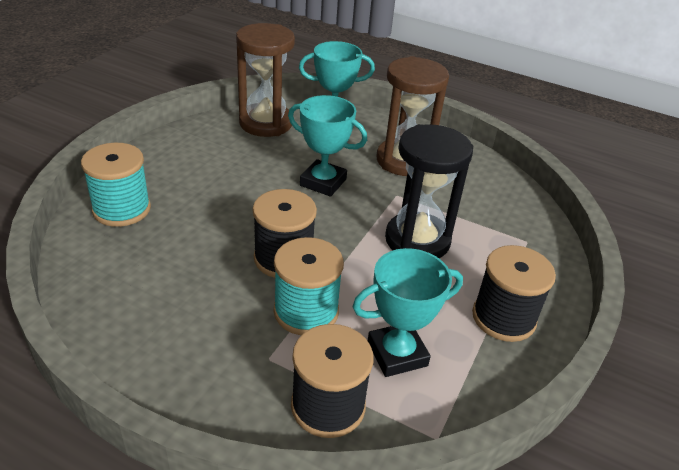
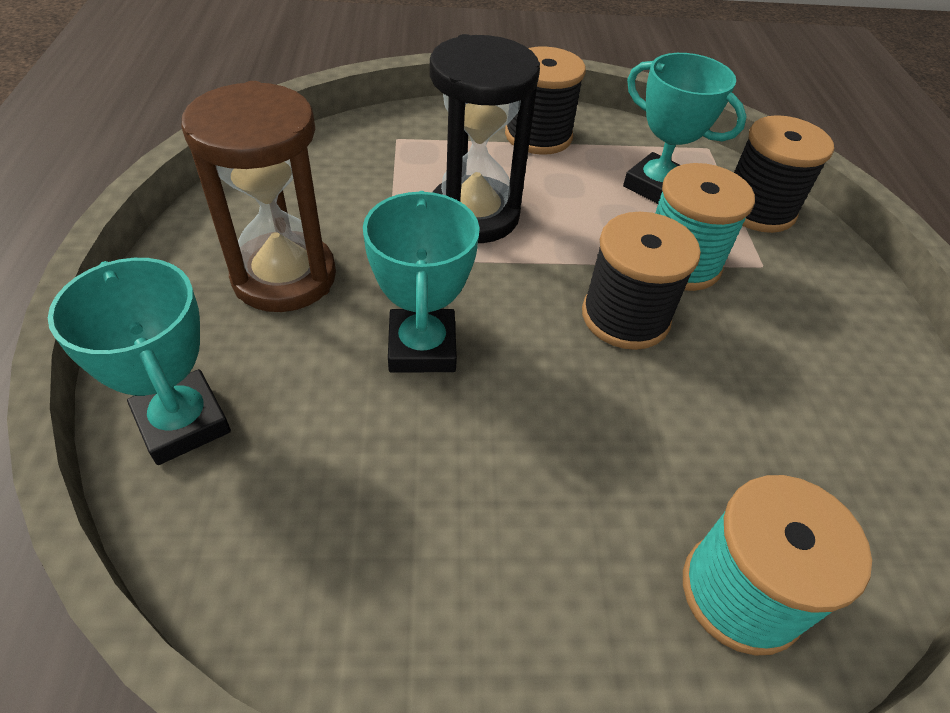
camera: 120 degrees left, 10 degrees up
(266, 123) = (268, 537): brown hourglass -> none

